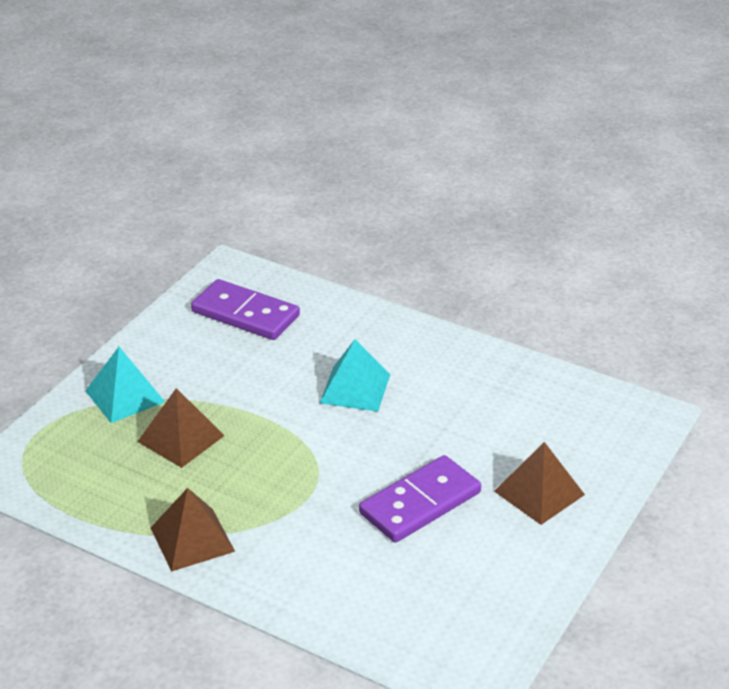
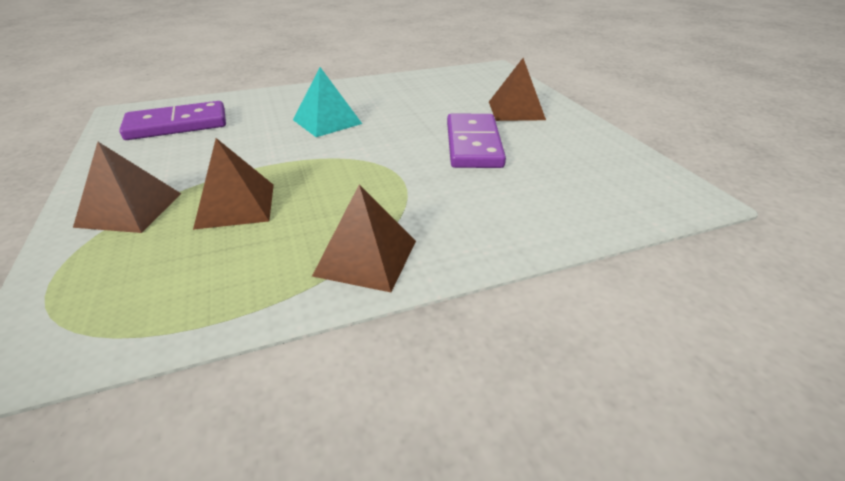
camera: 50 degrees left, 0 degrees up
(124, 396) = (129, 209): turquoise pyramid -> brown pyramid

